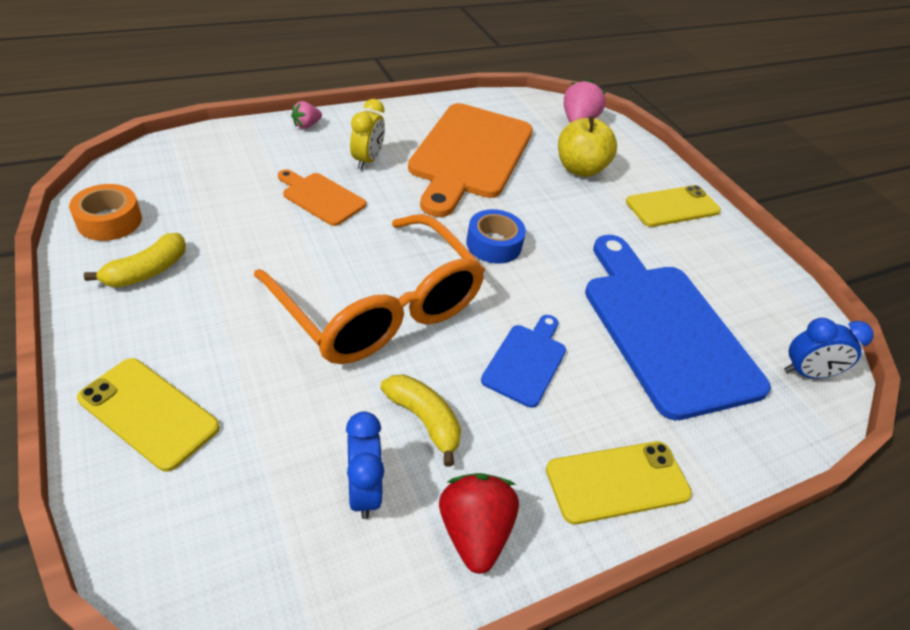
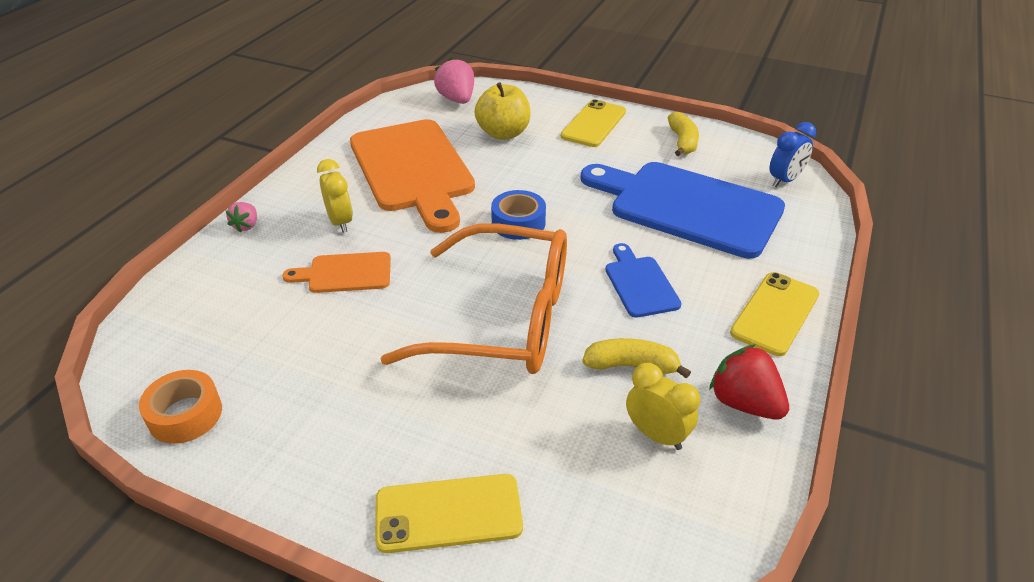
camera: 35 degrees left, 5 degrees down
(147, 271) = (285, 425): yellow banana -> yellow banana (682, 142)
(364, 490) = (656, 435): blue clock -> yellow clock

